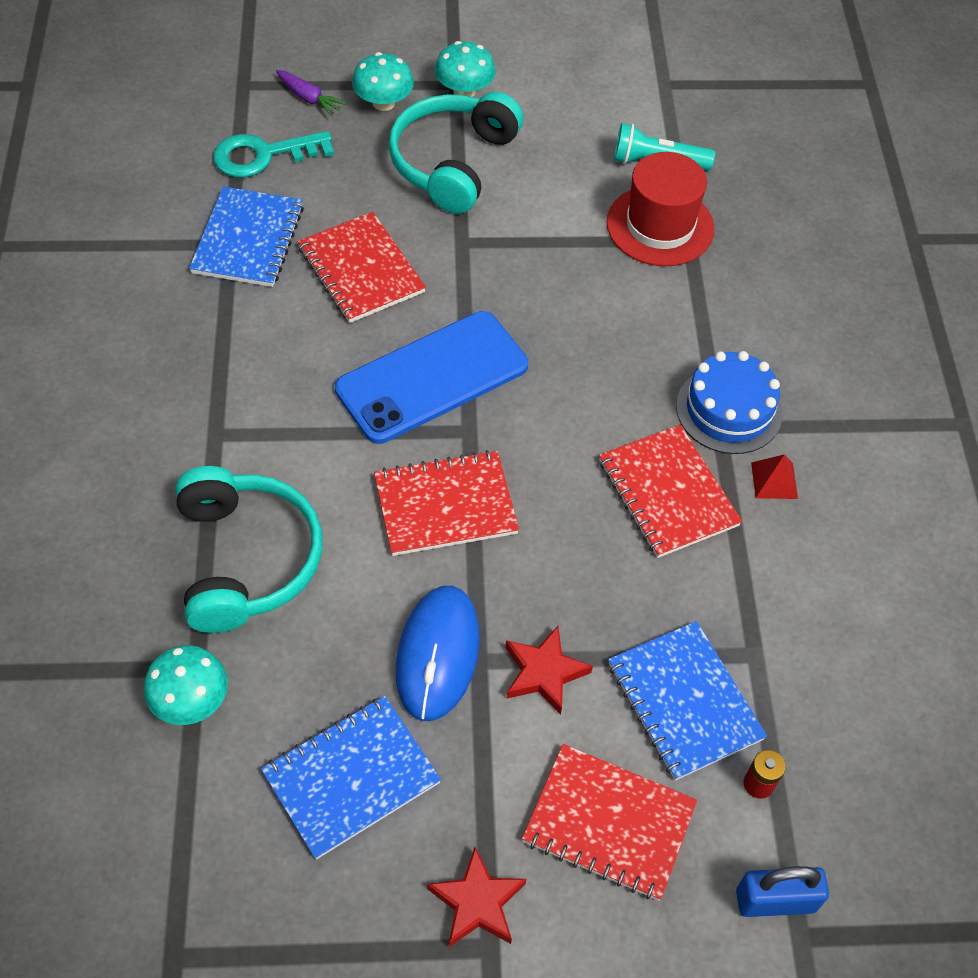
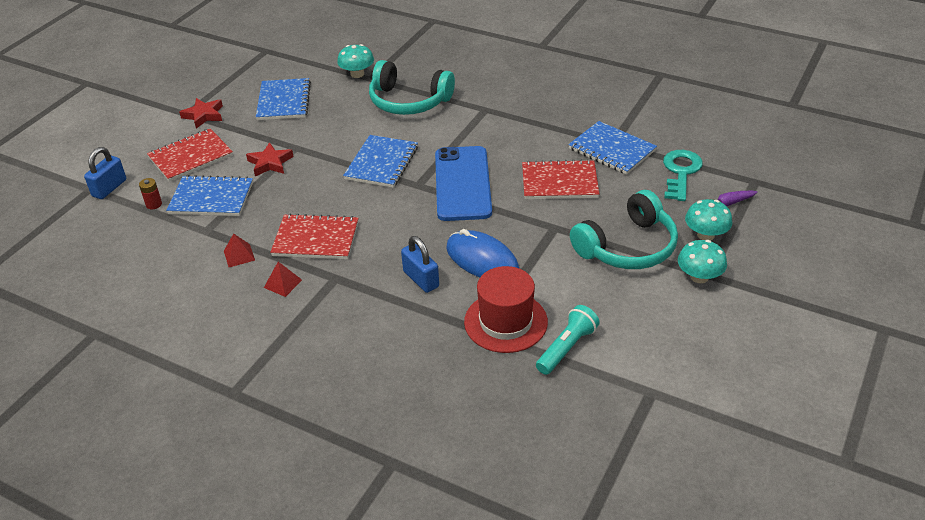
camera: 125 degrees right, 15 degrees down
(437, 654) = (310, 137): blue mouse -> blue mouse (482, 260)
(445, 506) = (381, 163): red notebook -> blue notebook
(453, 163) = (627, 247): turquoise headphones -> turquoise headphones turned 90 degrees clockwise
(653, 334) = (421, 279): none -> blue padlock
(729, 410) = (342, 287): blue cake -> none
(767, 570) = (239, 255): none -> red pyramid

